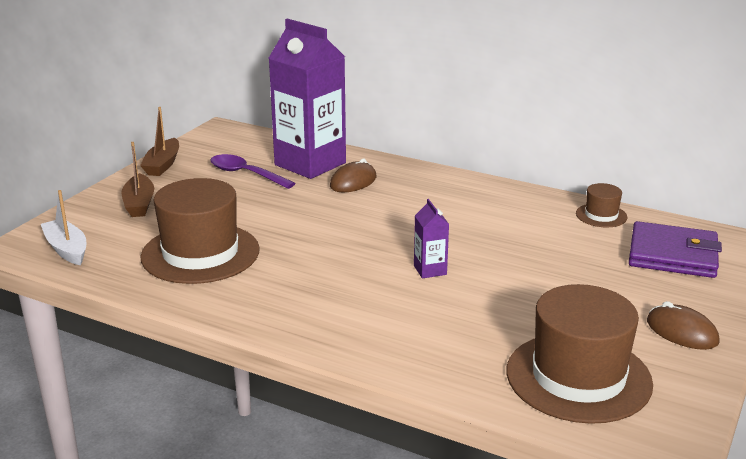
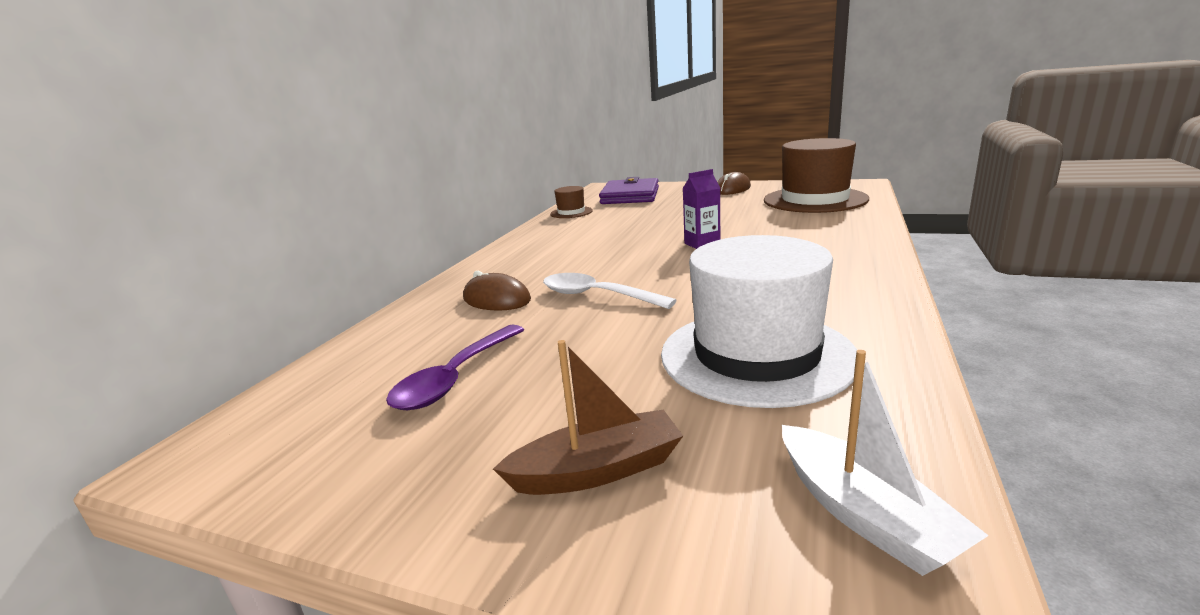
camera: 95 degrees left, 5 degrees down
(67, 249) = (864, 514): white boat -> white boat turned 75 degrees counterclockwise
(162, 165) = (375, 496): brown boat -> none
(200, 253) = (756, 355): brown hat -> white hat
(310, 164) = (427, 334): purple carton -> none
(332, 214) = (596, 296): none -> white spoon

